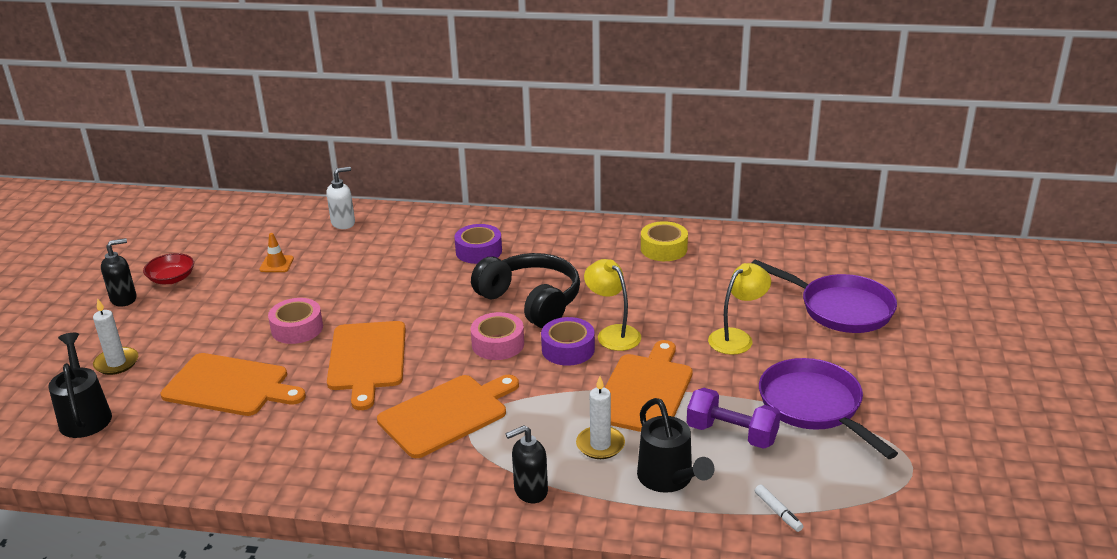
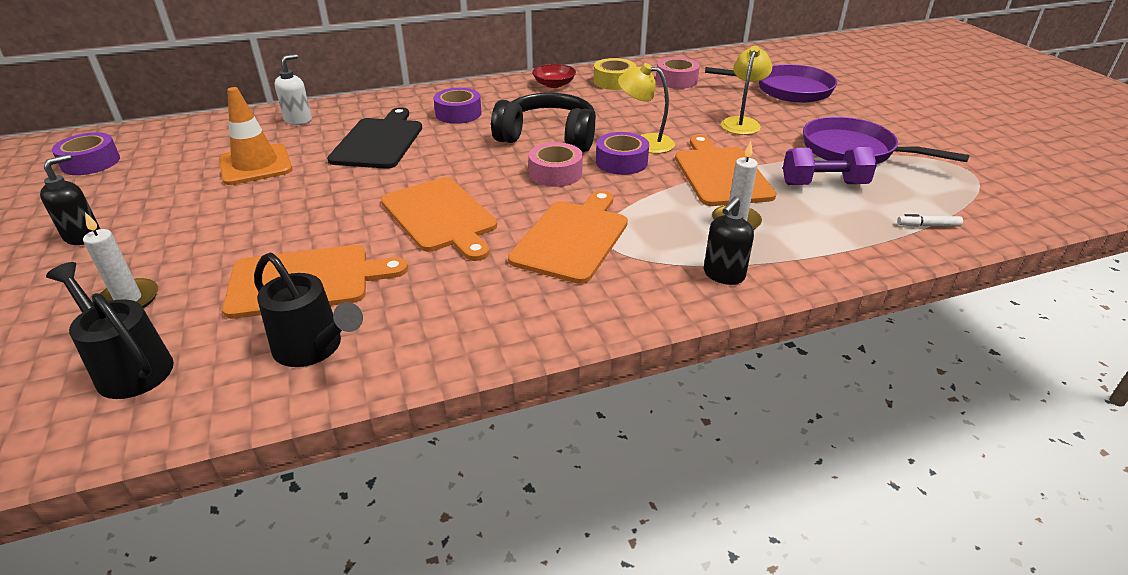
camera: 30 degrees left, 5 degrees up
(170, 228) = (91, 162): none -> purple tape
(171, 279) = (134, 204): red bowl -> red bowl (554, 84)
(276, 264) = (255, 165): orange traffic cone -> orange traffic cone, size x2.00
(297, 328) = (335, 211): pink tape -> pink tape (676, 80)
(386, 265) = (379, 141): none -> black cutting board
(669, 479) = (822, 229): black watering can -> black watering can (314, 349)
(778, 512) = (928, 225): white marker -> white marker turned 150 degrees clockwise

